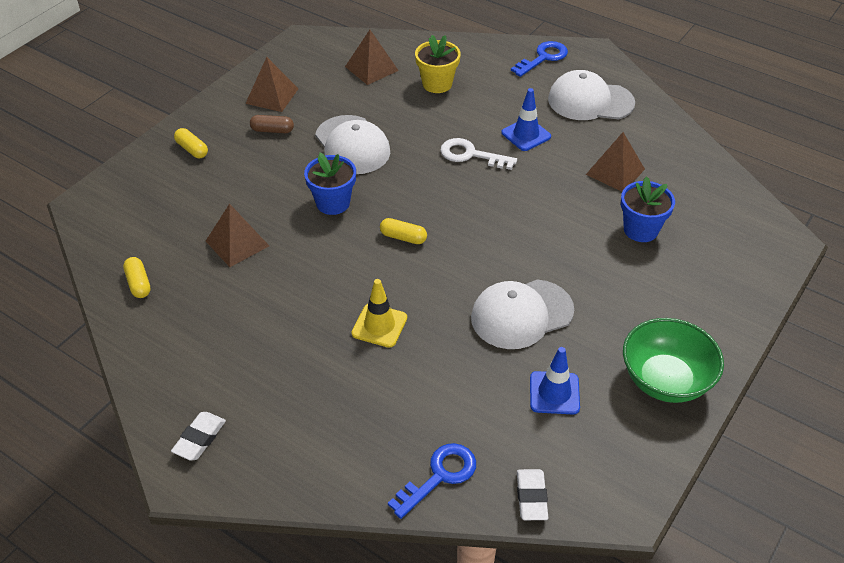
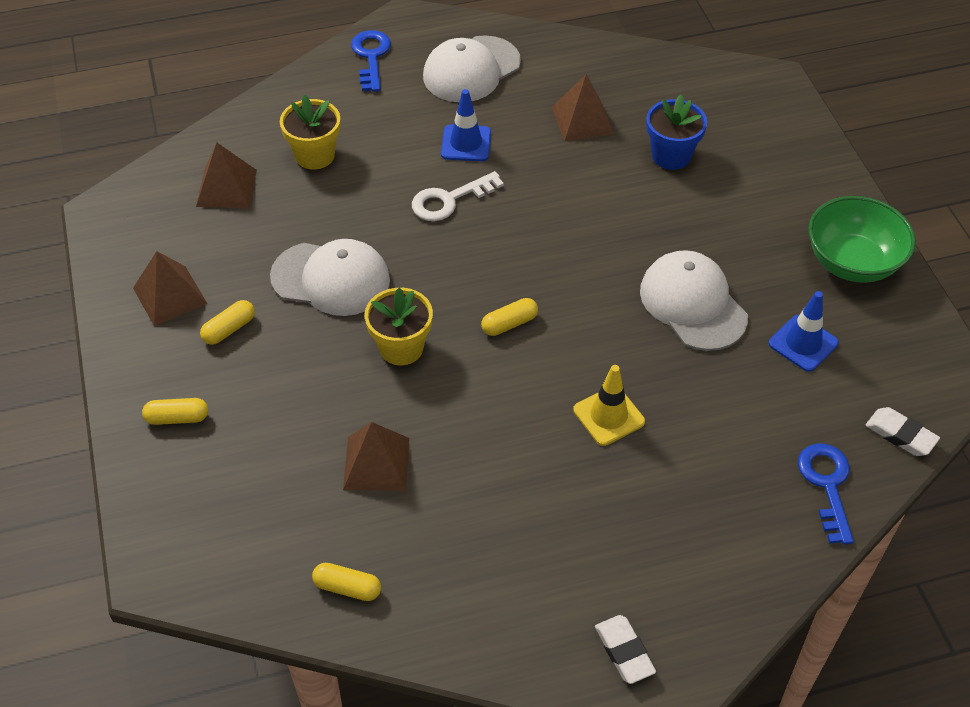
camera: 50 degrees left, 5 degrees up
(272, 130) = (229, 329): brown capsule -> yellow capsule
(333, 203) = (401, 347): blue flower pot -> yellow flower pot
(521, 314) = (693, 304): white cap -> white cap turned 135 degrees clockwise

